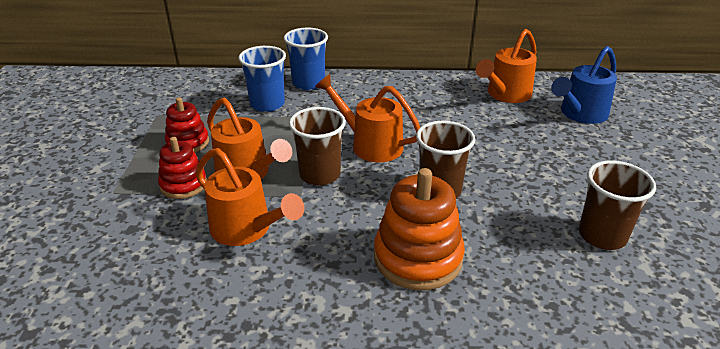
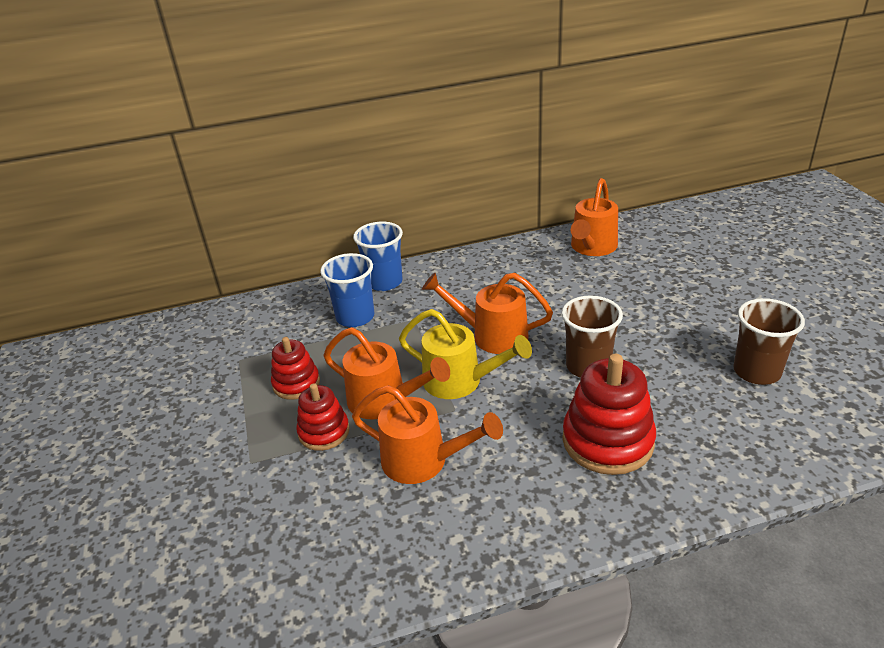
camera: 15 degrees left, 0 degrees up
(320, 175) = (461, 382): brown cup -> yellow watering can
(418, 258) = (607, 441): orange stacking toy -> red stacking toy
(579, 114) = (672, 252): blue watering can -> none

